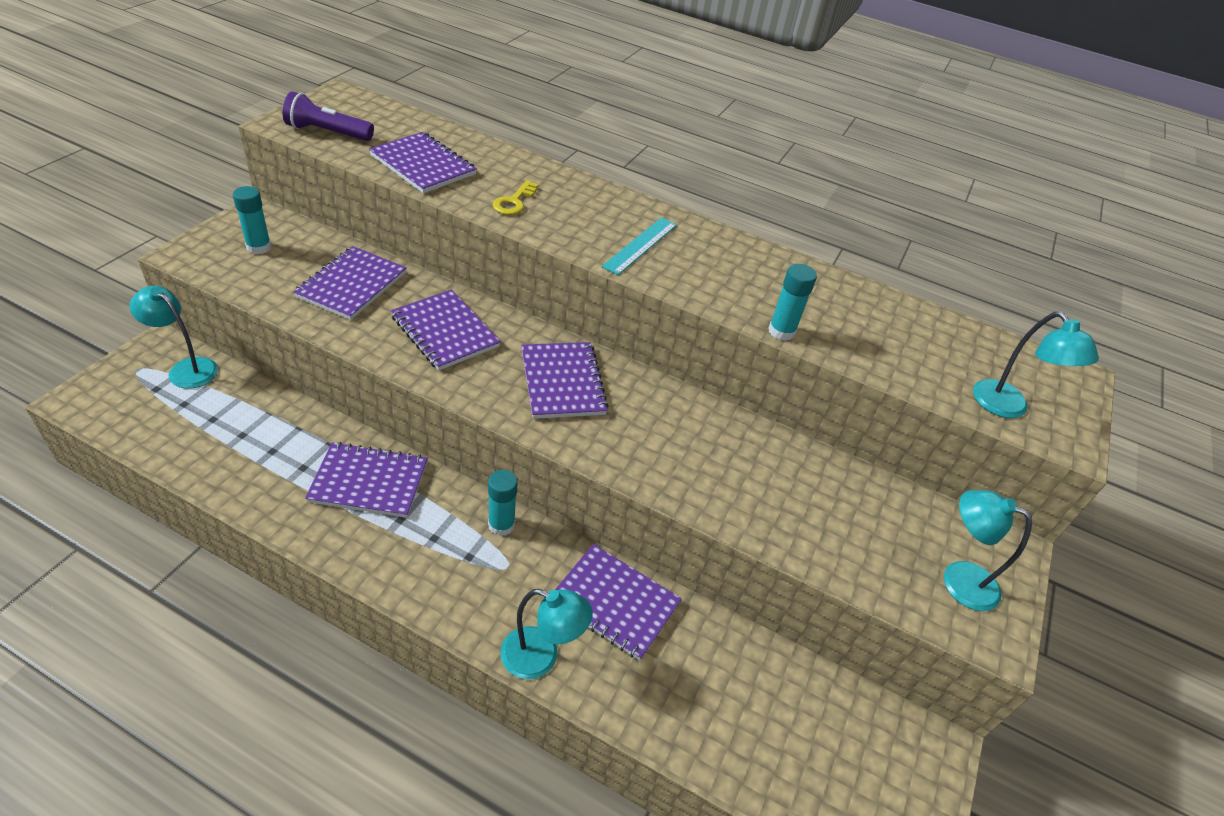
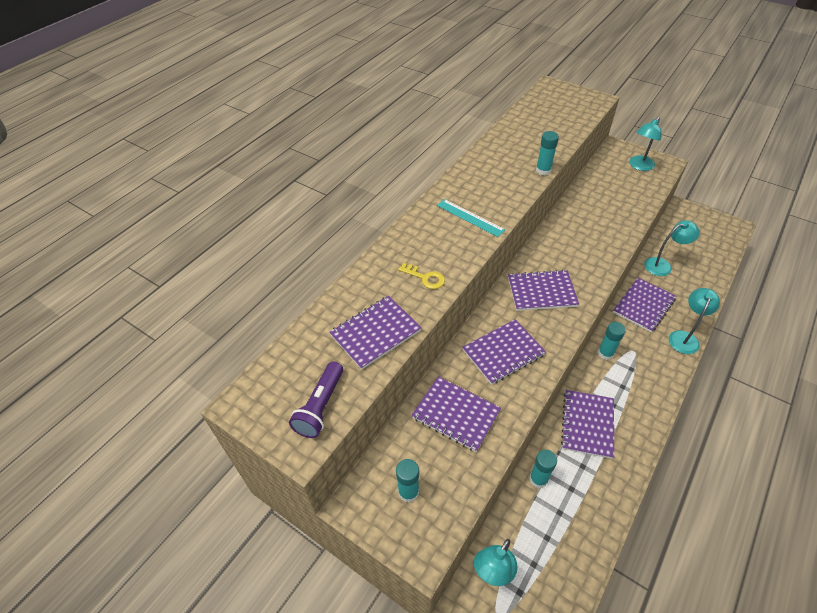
camera: 75 degrees left, 5 degrees up
(293, 419) = (538, 479): none -> turquoise glue stick
(1008, 408) = (580, 110): turquoise lamp -> turquoise lamp (663, 265)

